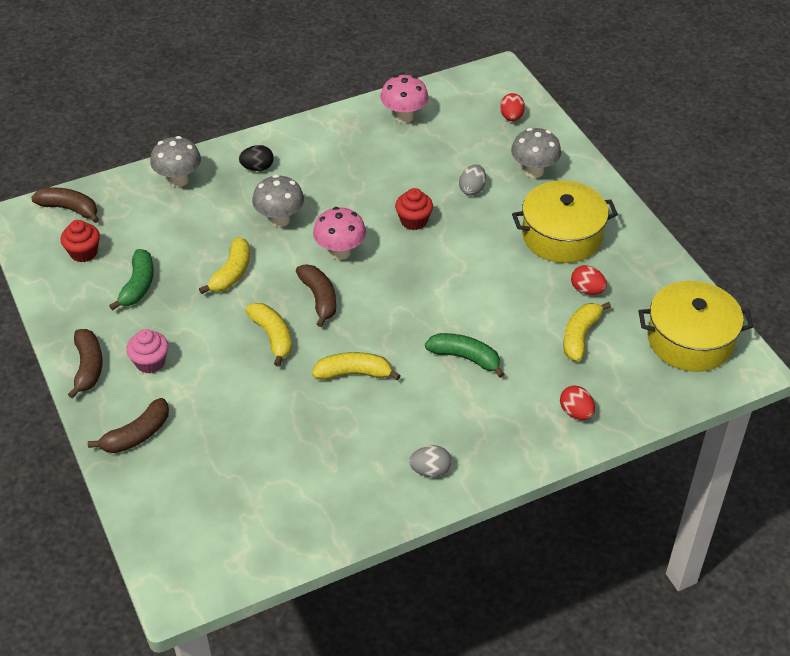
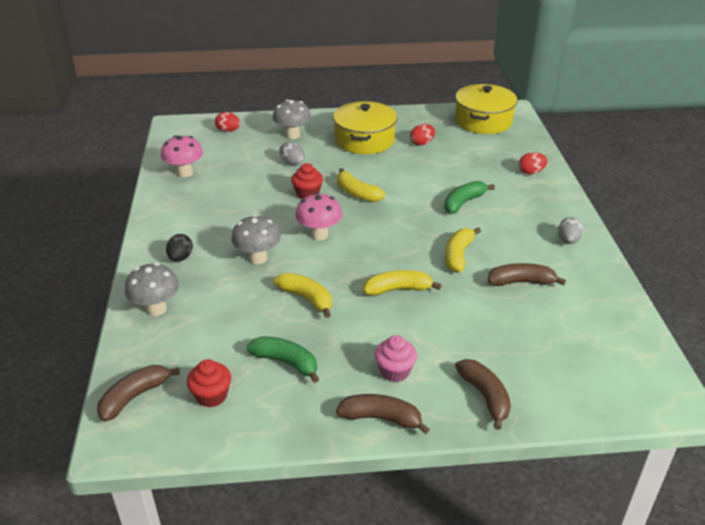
camera: 70 degrees left, 10 degrees down
(319, 299) = (366, 256): brown banana -> brown banana (521, 282)
(580, 336) = (463, 155): yellow banana -> yellow banana (357, 193)

